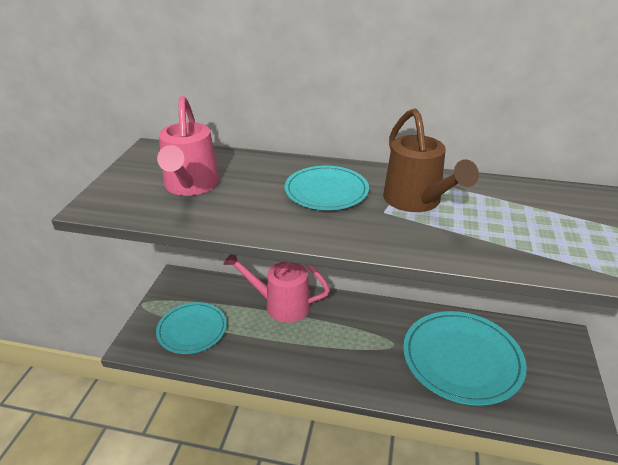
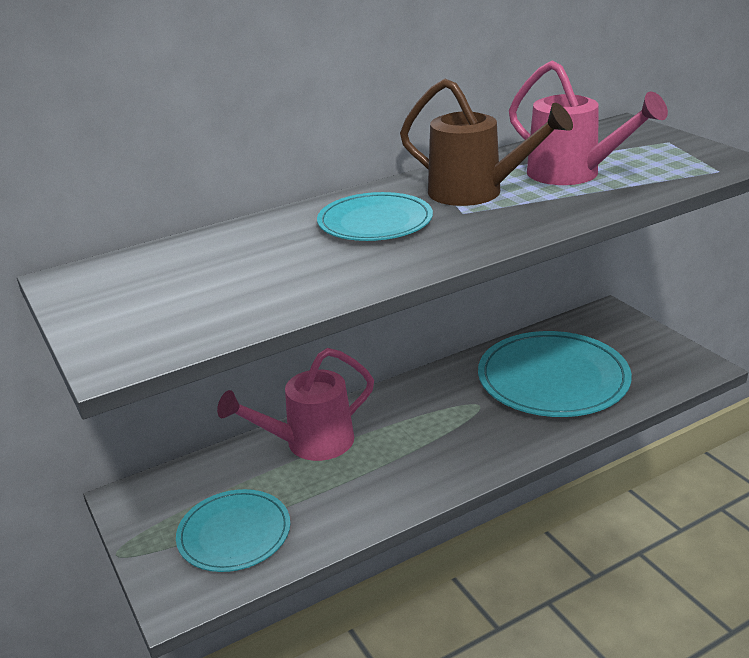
camera: 40 degrees left, 5 degrees down
(190, 186) = (208, 285): pink watering can -> pink watering can (572, 174)

